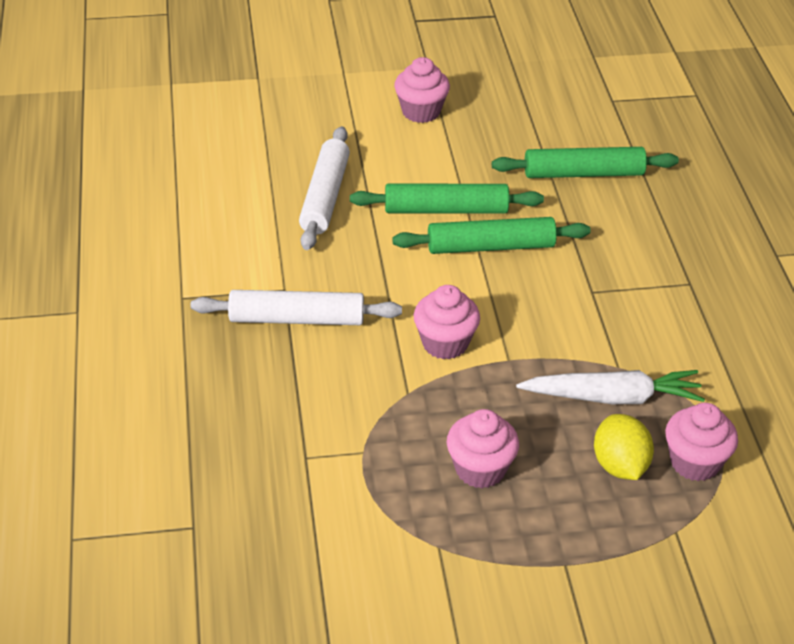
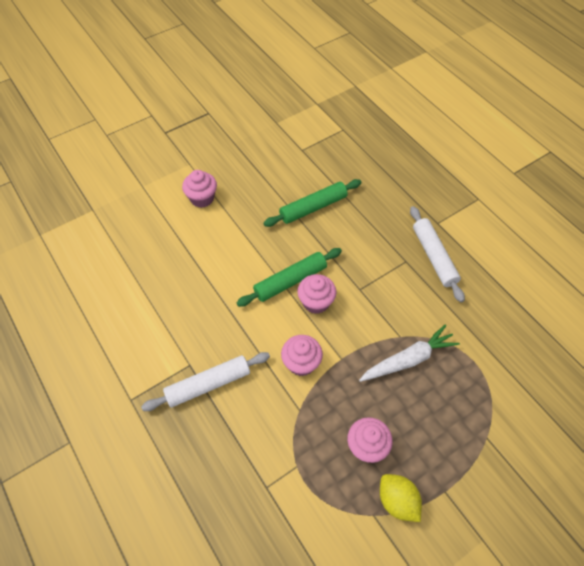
camera: 25 degrees left, 15 degrees up
(325, 197) = (178, 284): white rolling pin -> white rolling pin (434, 257)
(446, 210) = (252, 264): green rolling pin -> none
(620, 465) = (436, 406): yellow lemon -> yellow lemon (397, 501)
(695, 462) = (471, 385): pink cupcake -> pink cupcake (316, 302)

